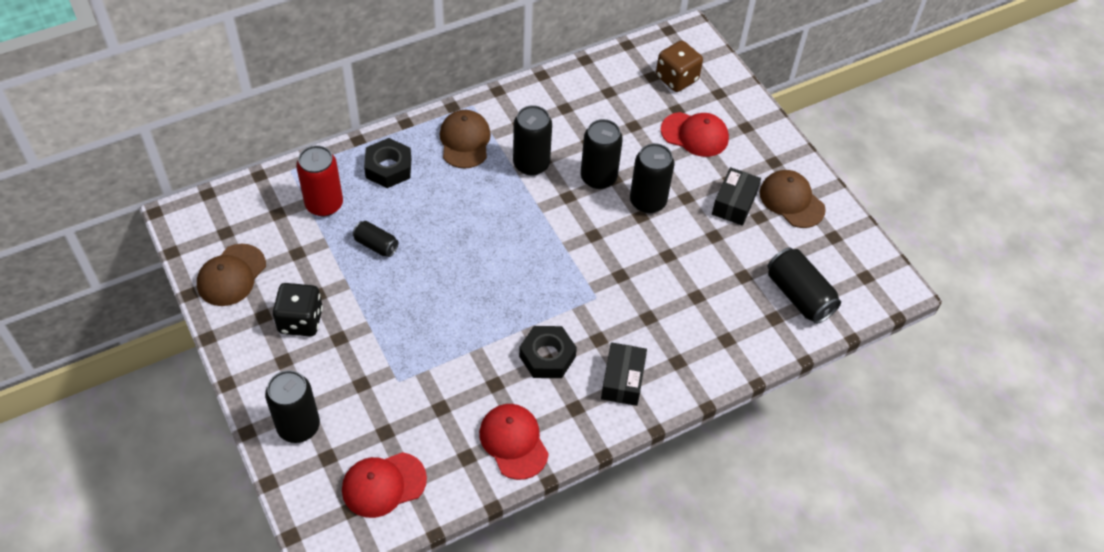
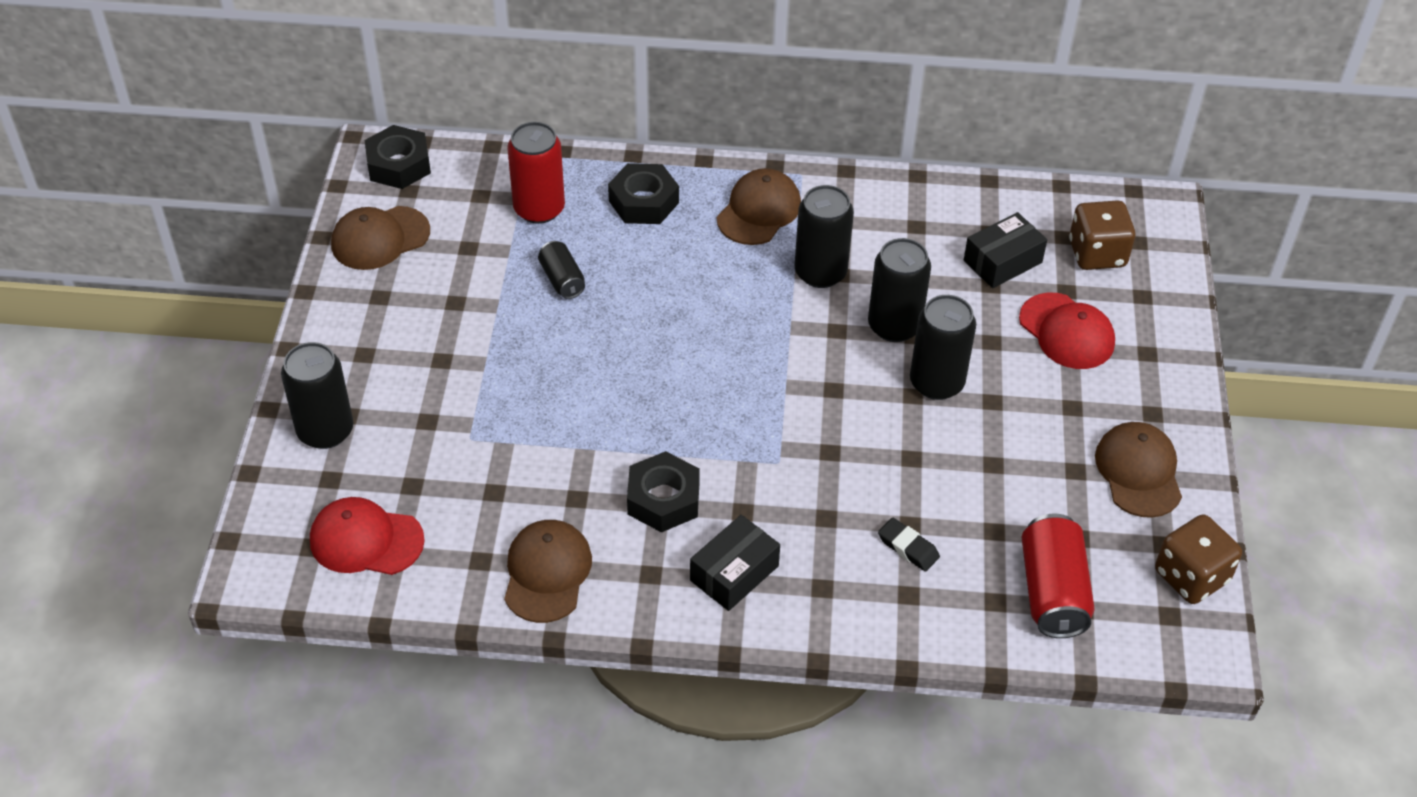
camera: 35 degrees right, 5 degrees down
(204, 218) = (399, 165): none -> black nut
(300, 321) = (415, 321): black dice -> none
(513, 442) = (547, 573): red cap -> brown cap
(706, 311) = (908, 547): none -> black eraser
(734, 203) = (1053, 438): black box -> black box (1002, 261)
(799, 295) = (1052, 591): black can -> red can
(860, 248) = (1191, 576): none -> brown dice

